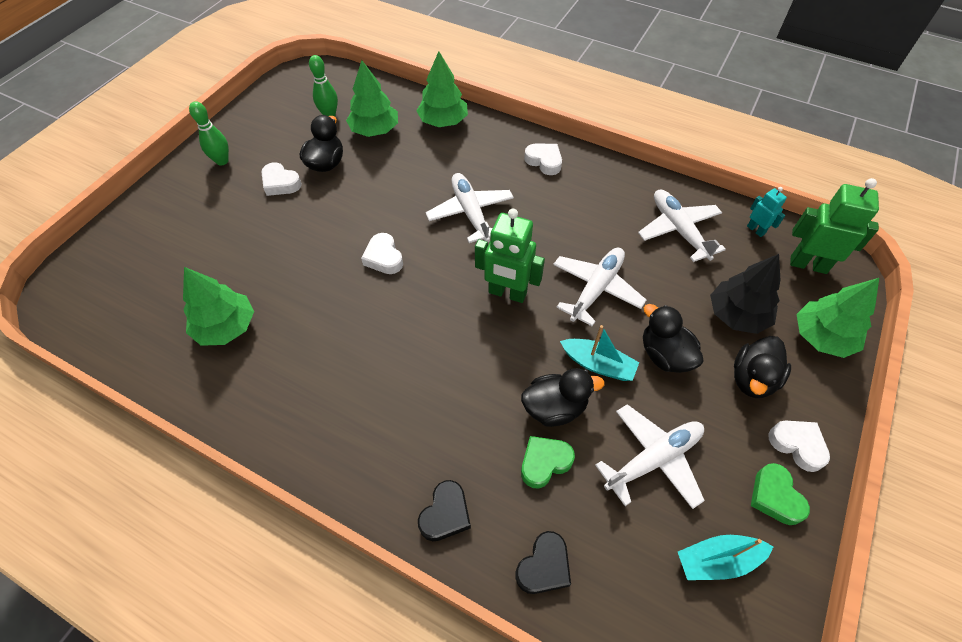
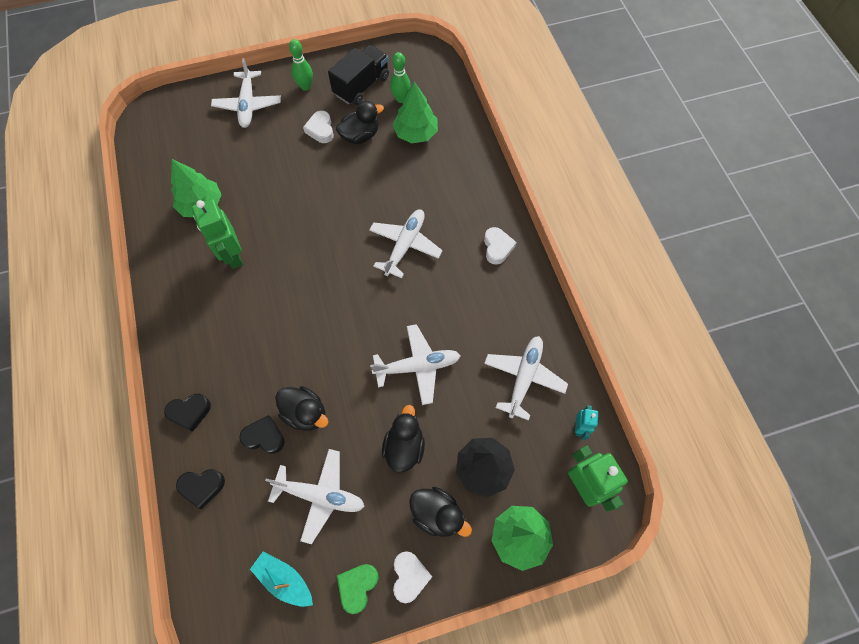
camera: 45 degrees right, 10 degrees up
(176, 212) = (248, 105): none -> white plane
(279, 128) = (361, 86): none -> black truck
(384, 257) = (322, 232): white heart -> none
(443, 121) = (467, 161): green tree -> none
(507, 293) = (363, 319): green robot -> green robot (233, 256)
(544, 462) = (264, 437): green heart -> black heart
(598, 364) = (359, 413): turquoise boat -> none
(752, 379) = (437, 514): black duck -> black duck turned 135 degrees counterclockwise

